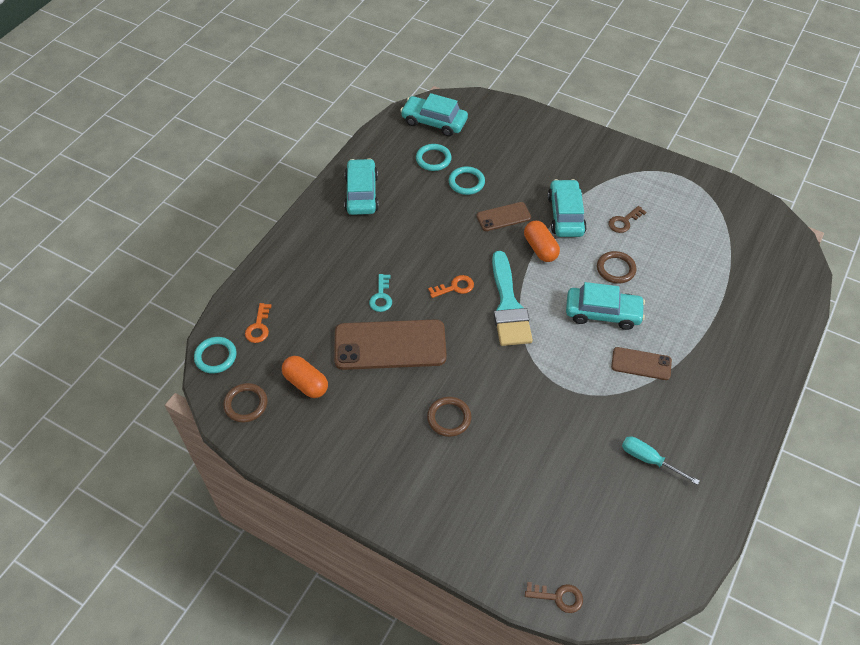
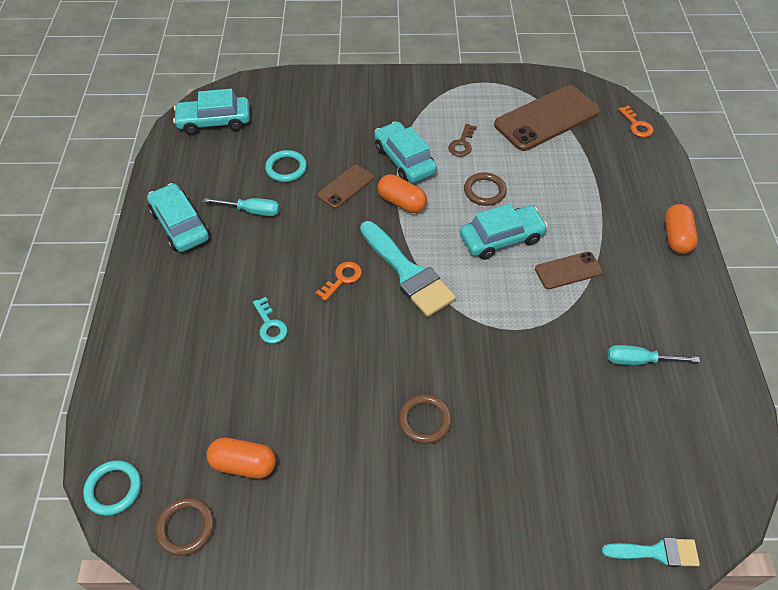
camera: 30 degrees left, 0 degrees up
(258, 327) = (147, 427): orange key -> orange key (636, 125)
(390, 345) = (312, 373): brown phone -> brown phone (547, 118)
(420, 205) = (252, 211): none -> turquoise screwdriver
(433, 159) = (237, 159): turquoise ring -> none
(558, 597) = (656, 552): brown key -> turquoise brush
(759, 381) = (676, 237): none -> orange capsule

